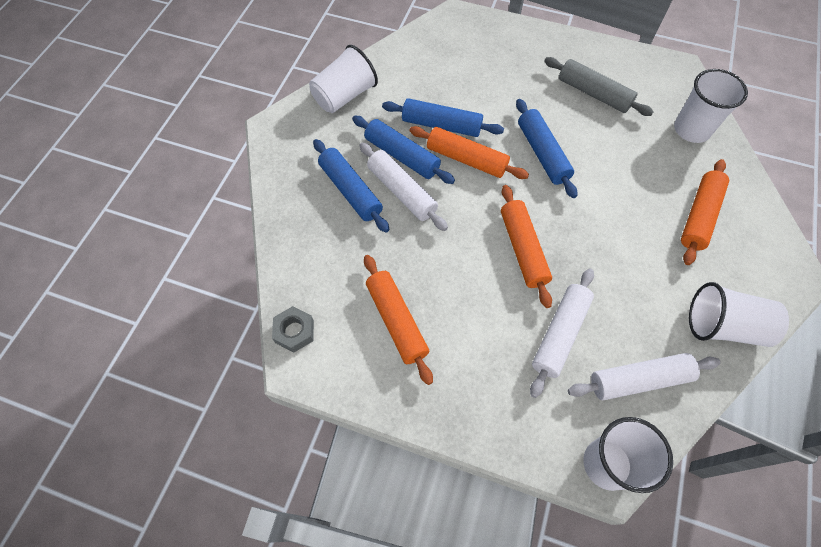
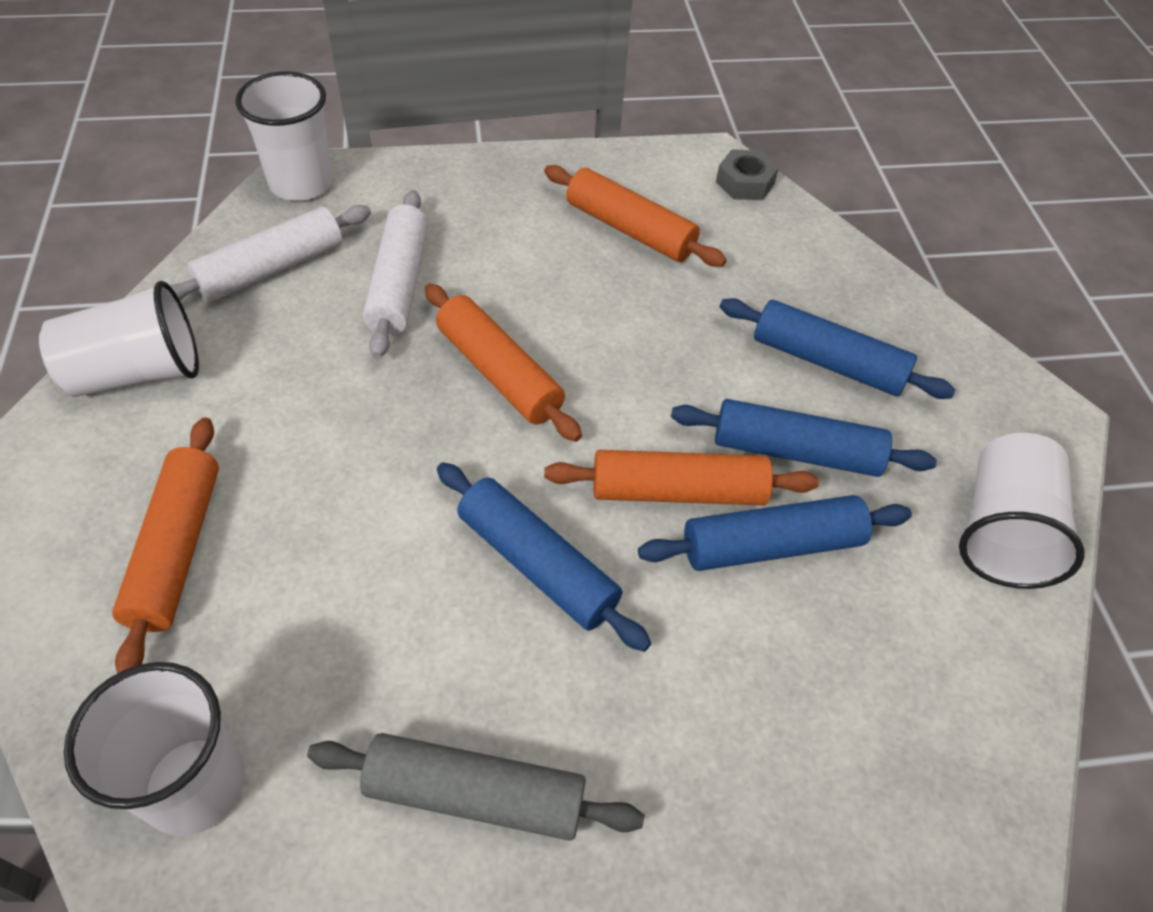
camera: 150 degrees right, 10 degrees down
(402, 191) = (747, 390): white rolling pin -> none

